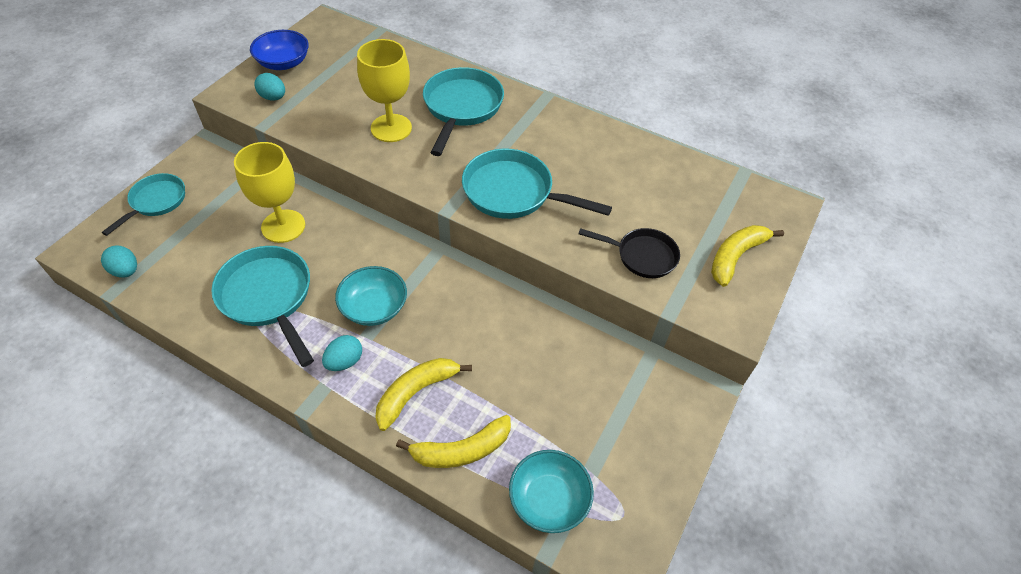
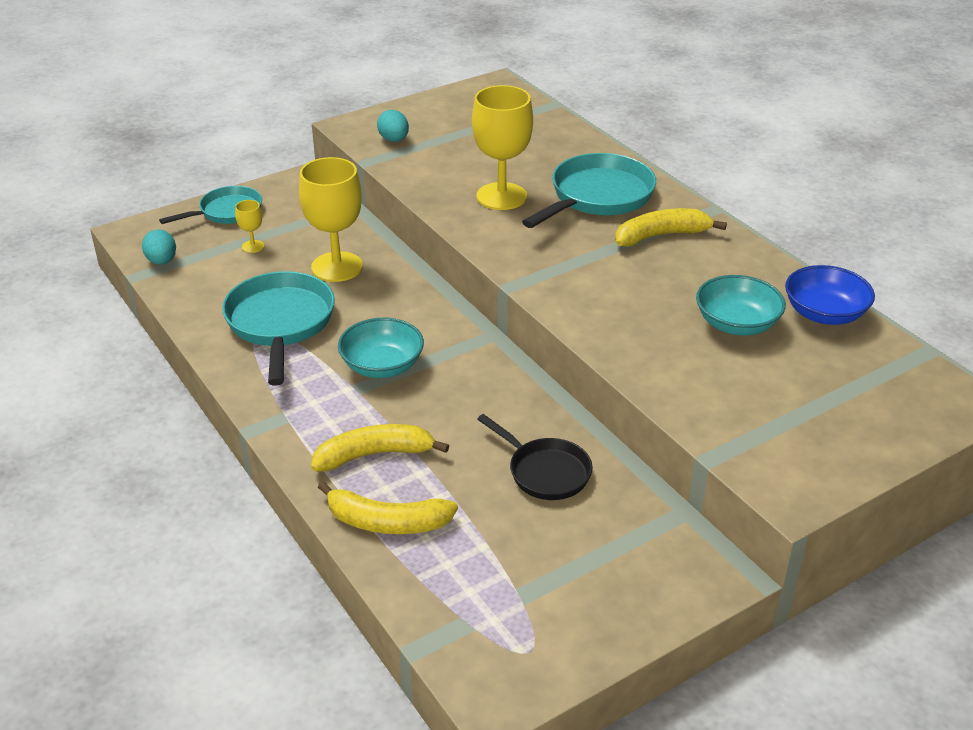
camera: 30 degrees right, 15 degrees down
(200, 229) = (253, 246): none -> yellow goblet
(283, 63) = (426, 112): blue bowl -> blue bowl (824, 314)
(344, 361) = (319, 403): turquoise egg -> none
(514, 193) = (601, 291): turquoise pan -> none
(548, 499) = (452, 602): turquoise bowl -> turquoise bowl (736, 324)
(642, 256) = (716, 394): black pan -> black pan (545, 472)
(735, 257) = (844, 432): yellow banana -> yellow banana (661, 236)

